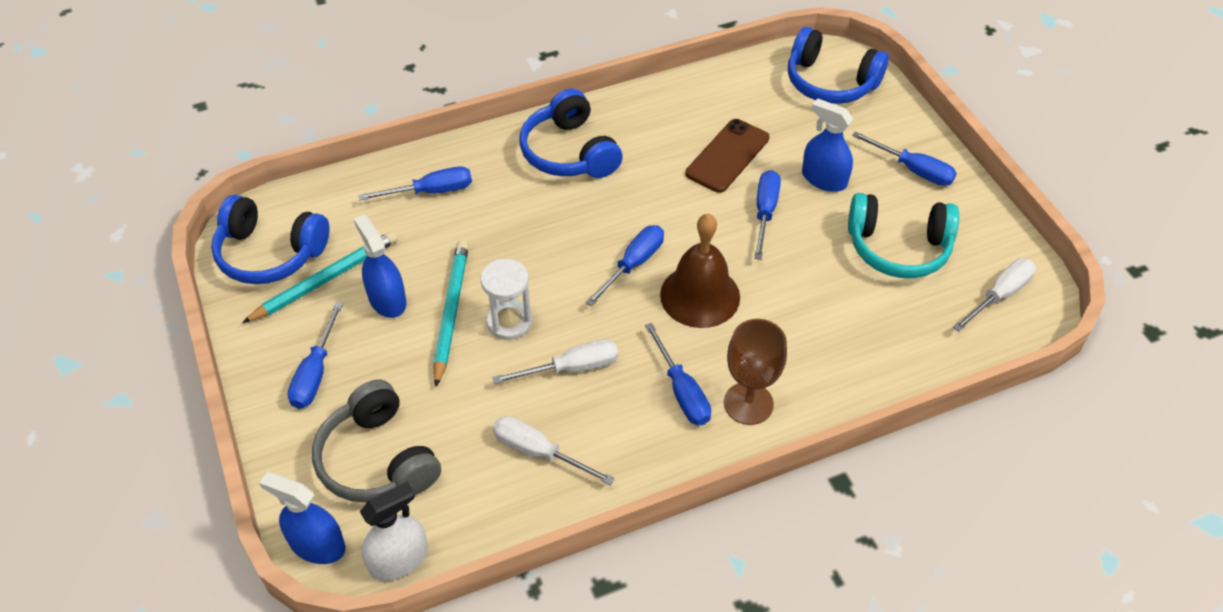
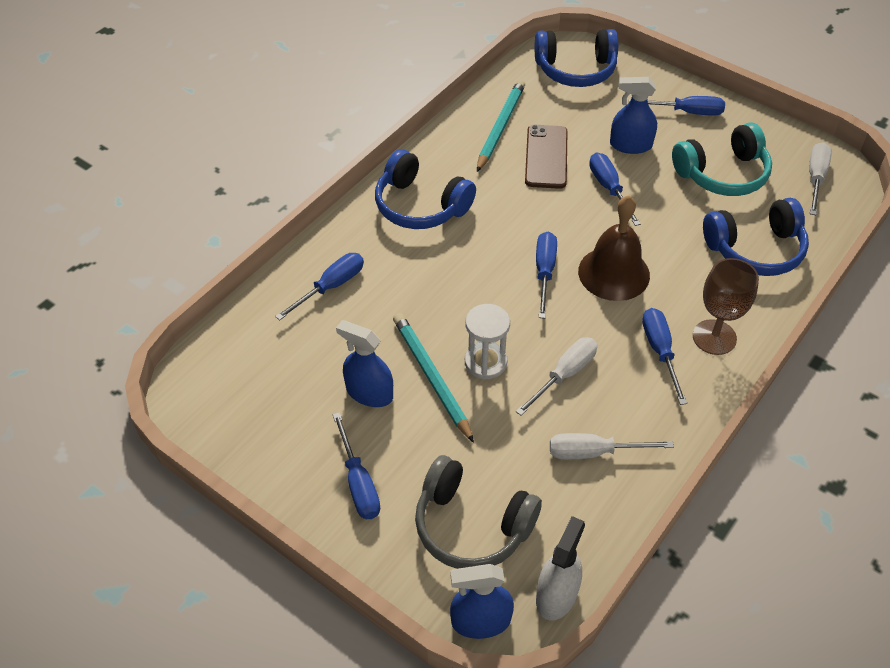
camera: 30 degrees left, 0 degrees up
(270, 253) = (230, 402): blue headphones -> blue headphones (755, 249)
(326, 279) = (301, 401): turquoise pencil -> turquoise pencil (500, 127)
(682, 391) = (660, 351): blue screwdriver -> blue screwdriver turned 135 degrees counterclockwise

